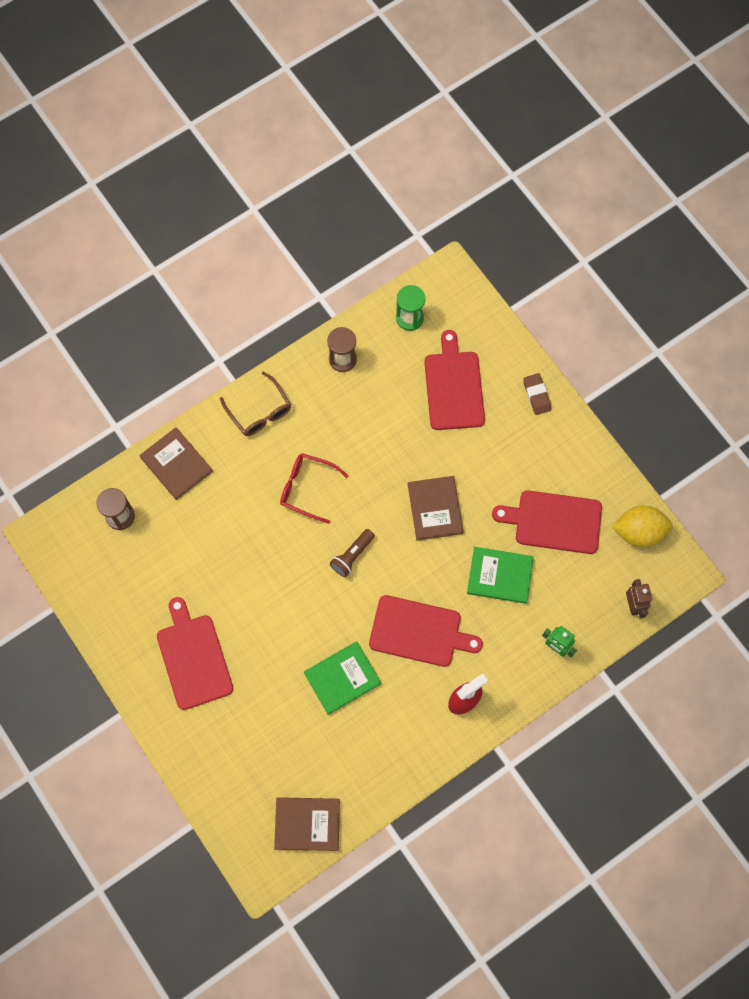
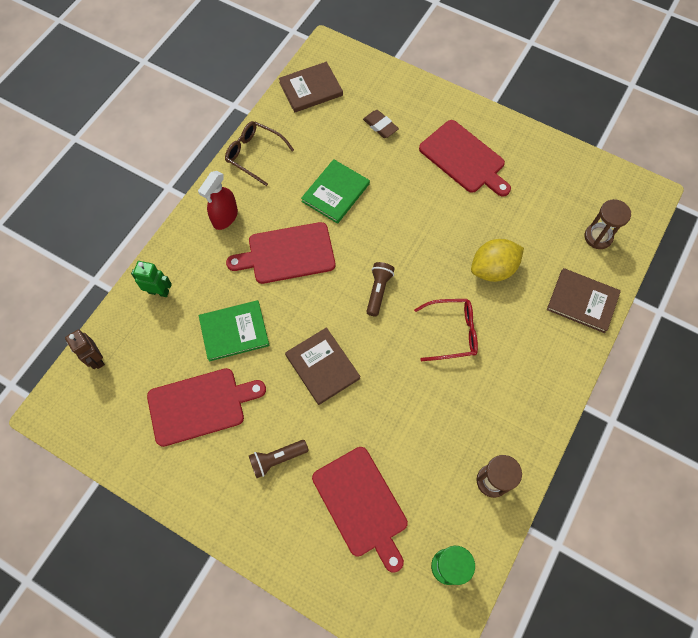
camera: 155 degrees right, 5 degrees down
(259, 411) = (540, 385): brown glasses -> brown glasses (254, 154)
(506, 449) = (277, 459): none -> brown flashlight
(536, 395) = (268, 537): brown eraser -> brown eraser (380, 126)
(639, 531) = (110, 433): yellow lemon -> yellow lemon (493, 269)

